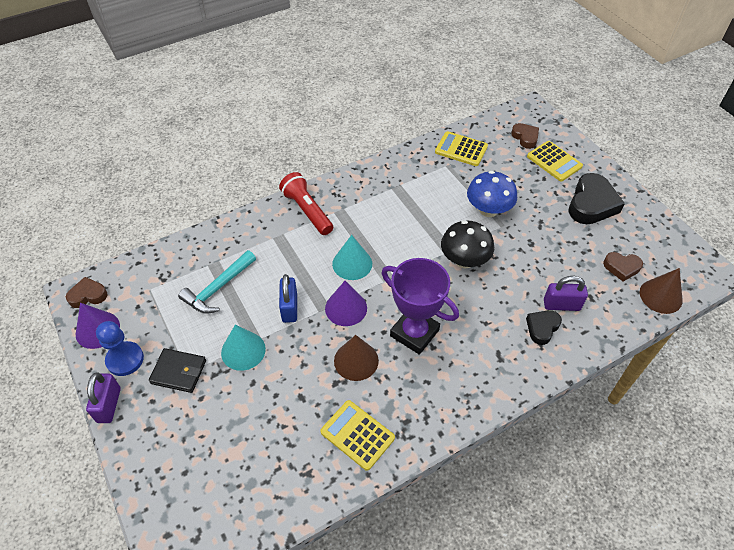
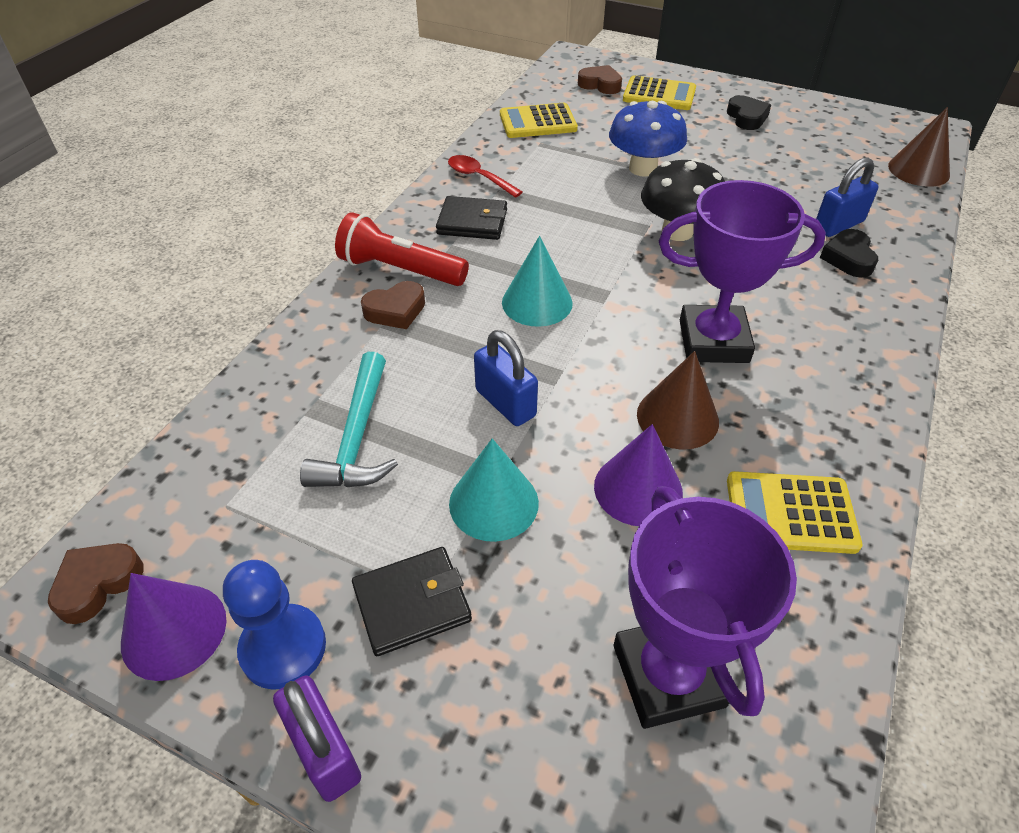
camera: 35 degrees left, 5 degrees down
(240, 462) = (668, 675): none -> purple trophy
(346, 308) = (589, 360): purple cone -> purple cone (638, 489)
(365, 200) = (472, 222): none -> black wallet
(394, 173) = (479, 177): none -> red spoon
(561, 305) = (838, 225): purple padlock -> blue padlock
(591, 204) = (747, 117): black heart -> black heart, size x0.57
(621, 267) = (850, 162): brown heart -> brown heart (395, 310)

